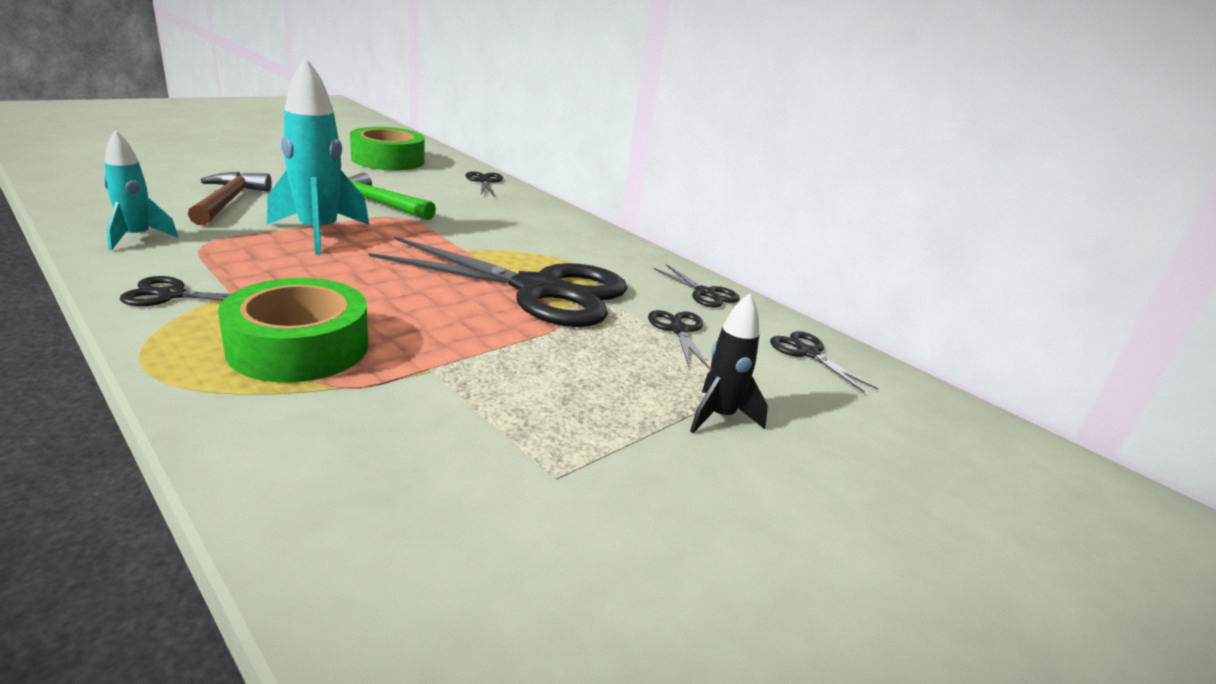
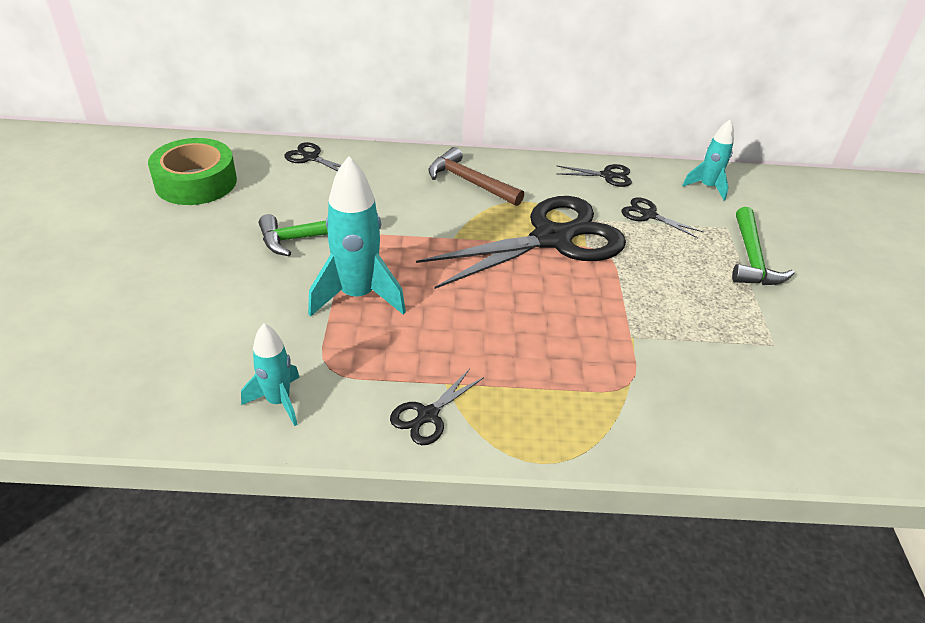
camera: 45 degrees left, 15 degrees up
(228, 201) = (226, 319): brown hammer -> brown hammer (469, 182)
(299, 347) = (563, 380): green tape -> none
(720, 417) = (752, 258): black rocket -> green hammer
(808, 353) = (707, 187): black scissors -> turquoise rocket

